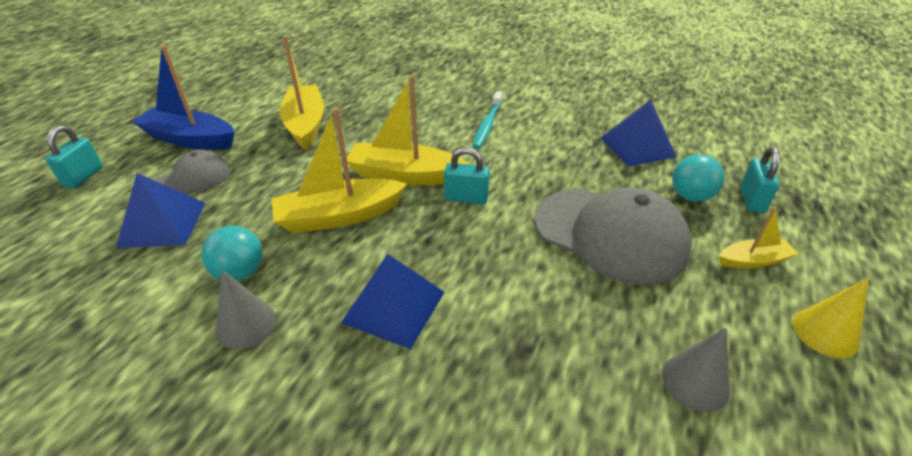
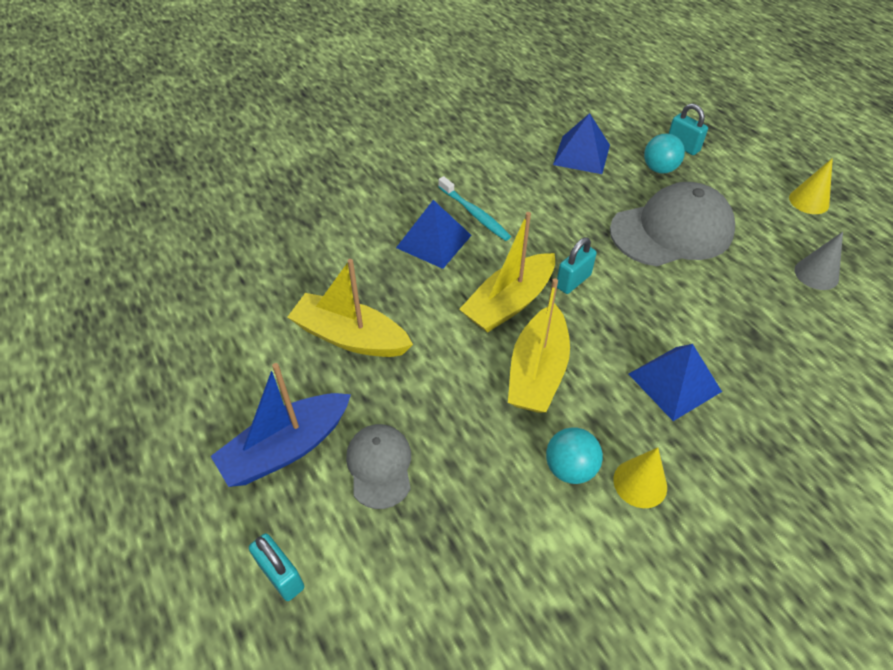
camera: 55 degrees left, 10 degrees up
(162, 224) = (448, 513): blue pyramid -> blue pyramid (434, 241)
(246, 324) = (640, 483): grey cone -> yellow cone
(753, 261) = (738, 186): yellow boat -> none

